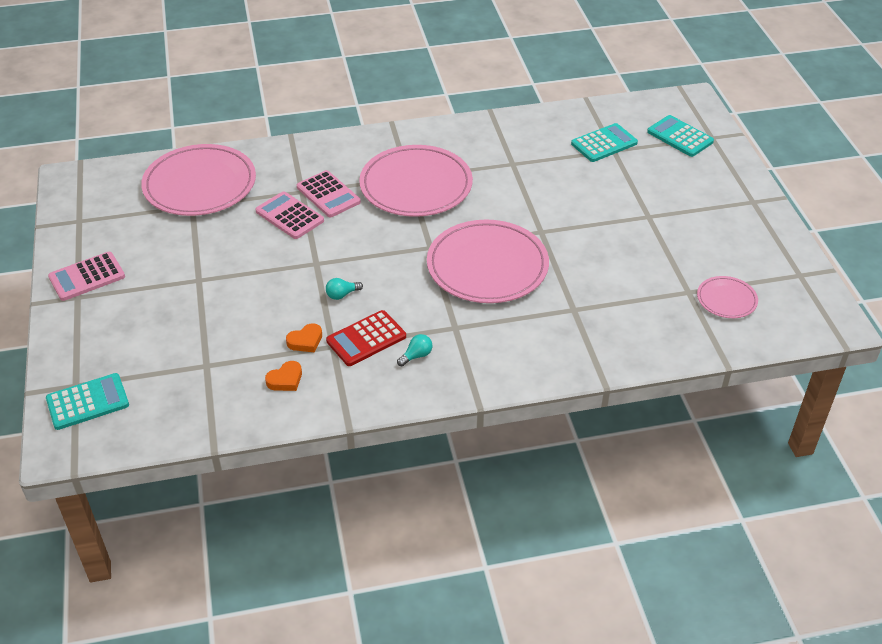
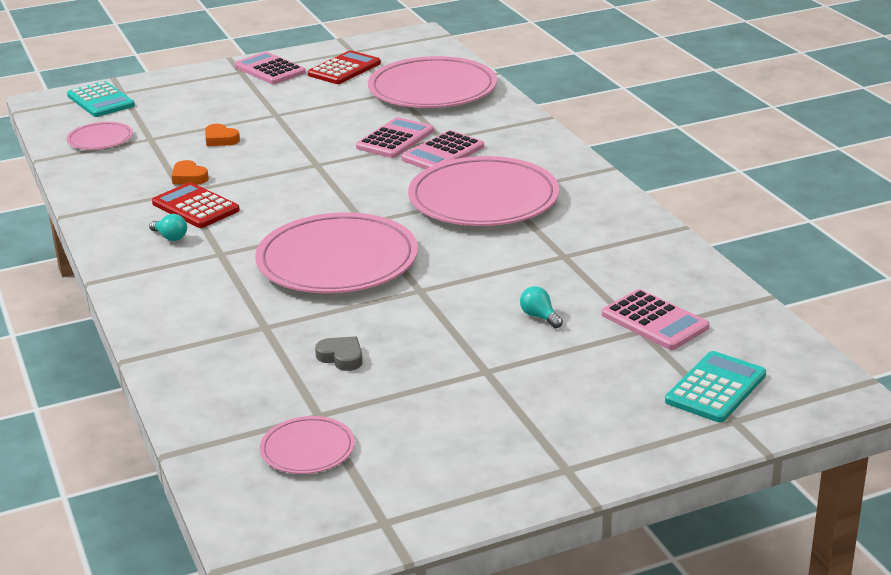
camera: 80 degrees right, 15 degrees down
(119, 230) = (344, 69): none -> red calculator
(189, 402) = (100, 139): none -> pink plate
(285, 380) = (131, 176): orange heart -> orange heart (220, 139)
(342, 295) = (266, 185): turquoise light bulb -> turquoise light bulb (539, 317)
(604, 143) = (654, 321): turquoise calculator -> pink calculator
(621, 276) = (341, 357): none -> grey heart

